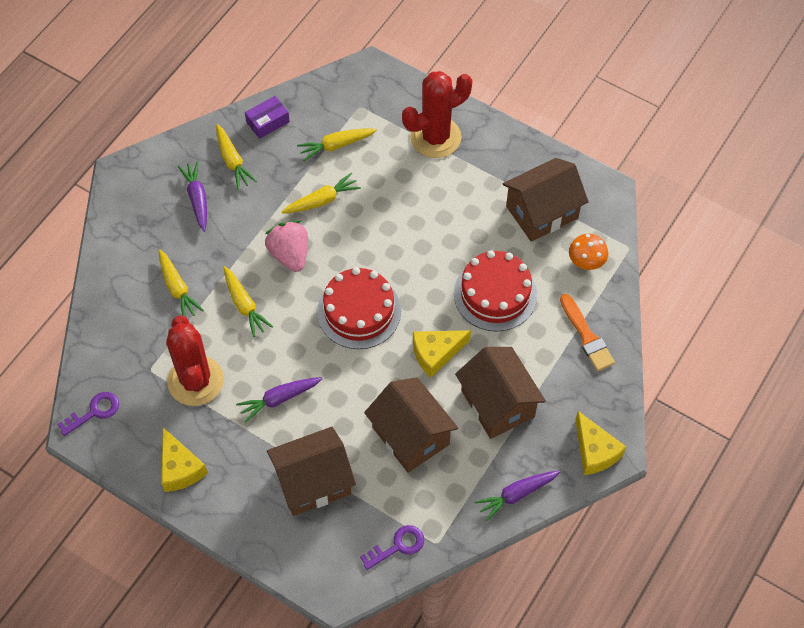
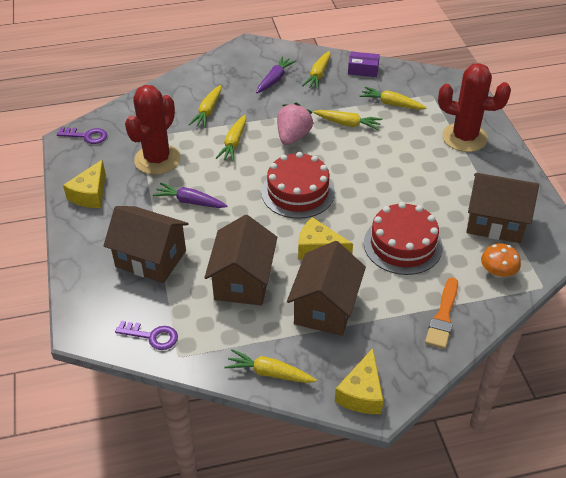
camera: 45 degrees right, 15 degrees down
(517, 494) = (270, 373): purple carrot -> yellow carrot

